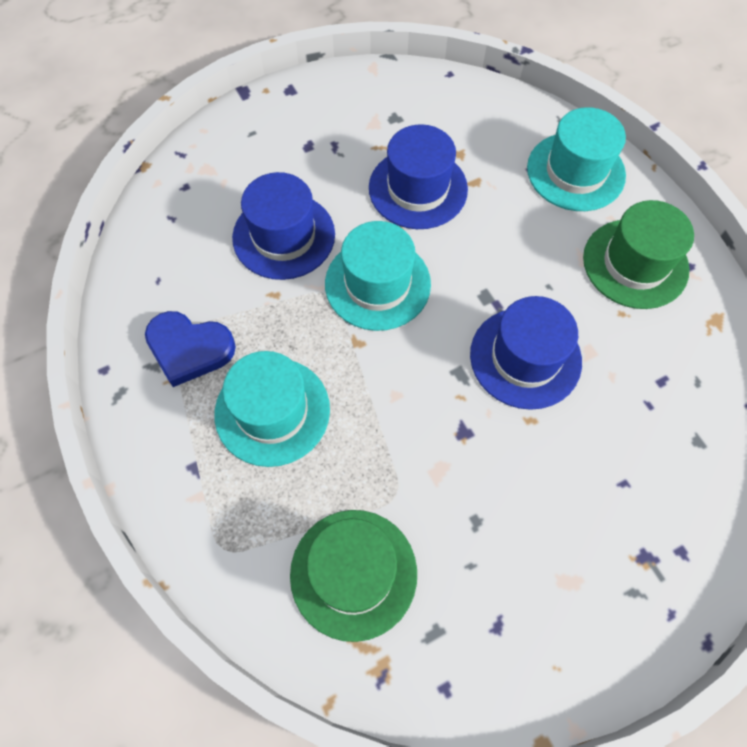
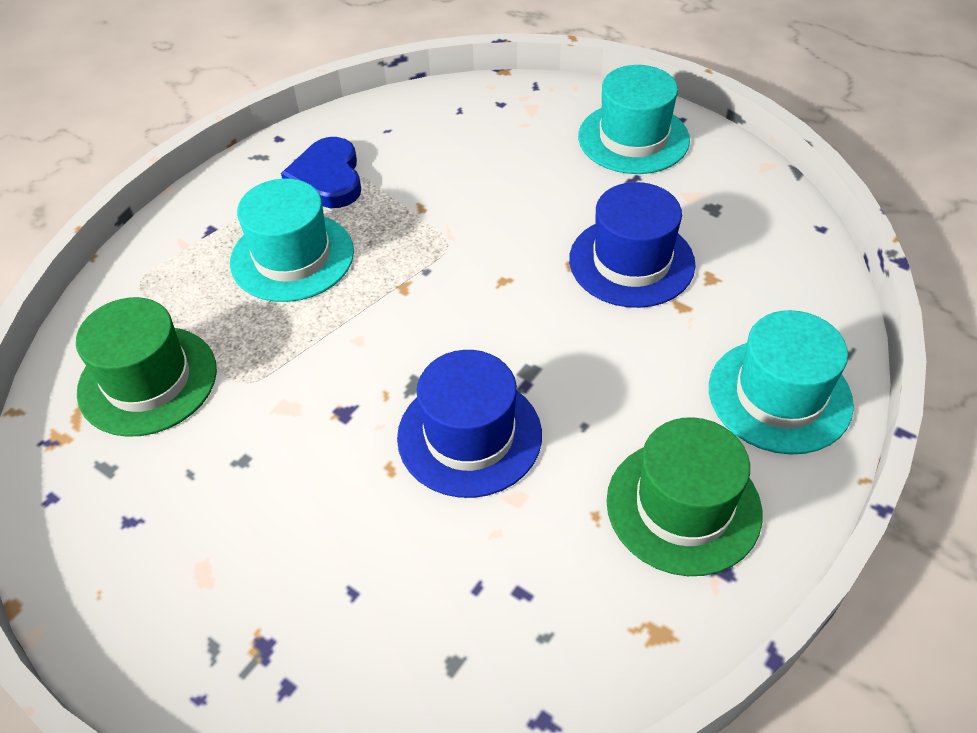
camera: 65 degrees right, 15 degrees down
(284, 236) = (493, 187): blue hat -> none
(377, 284) = (484, 276): turquoise hat -> turquoise hat (633, 138)

